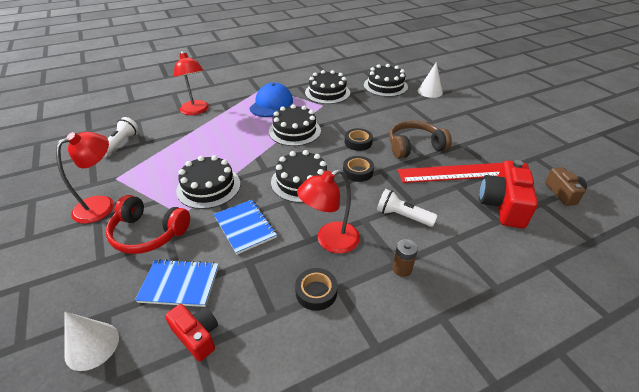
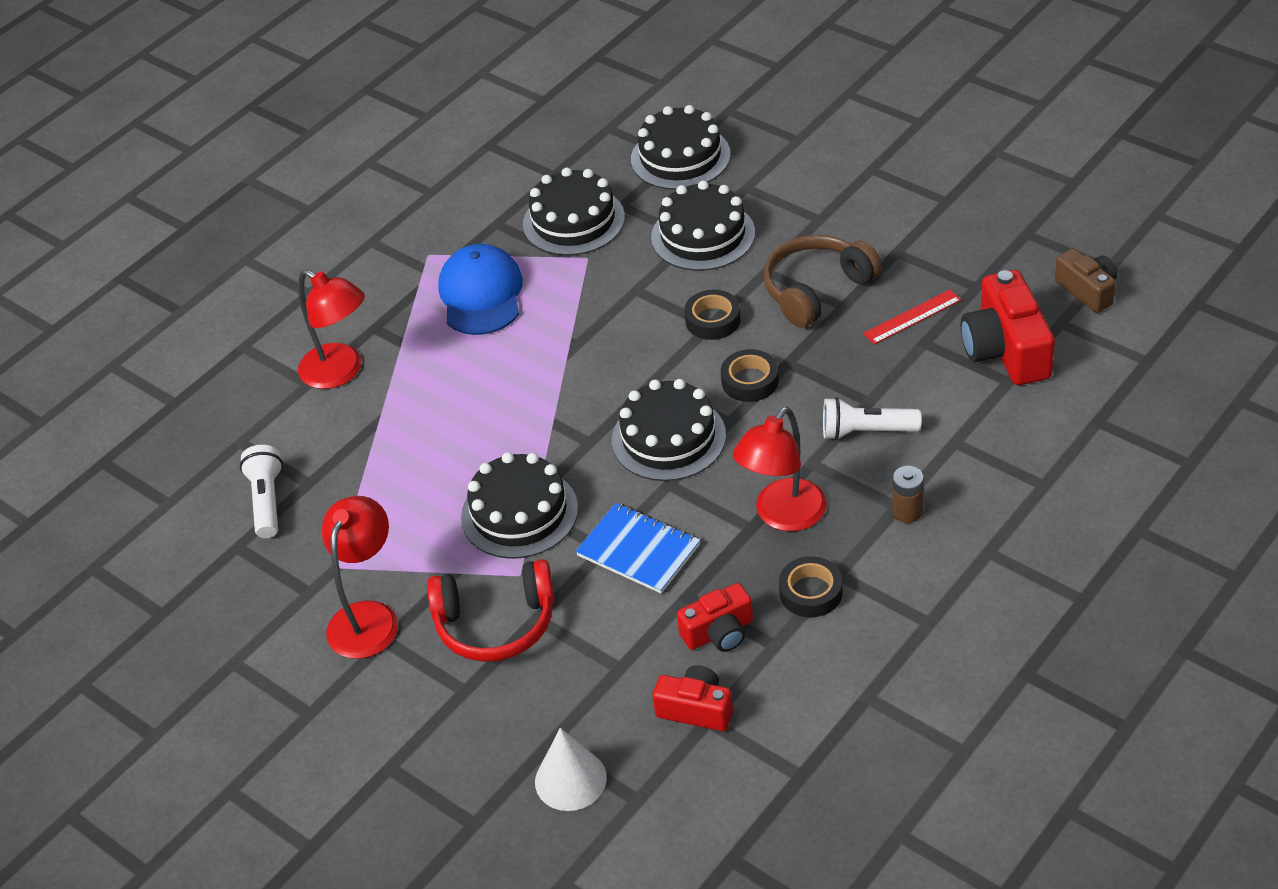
camera: 20 degrees left, 5 degrees up
(179, 284) = (614, 665): blue notebook -> none
(248, 292) = (719, 632): none -> red camera
(294, 131) = (578, 341): black cake -> black cake (703, 235)
(430, 91) = (777, 139): white cone -> none
(456, 173) = (912, 317): red ruler -> red ruler, size x0.50

